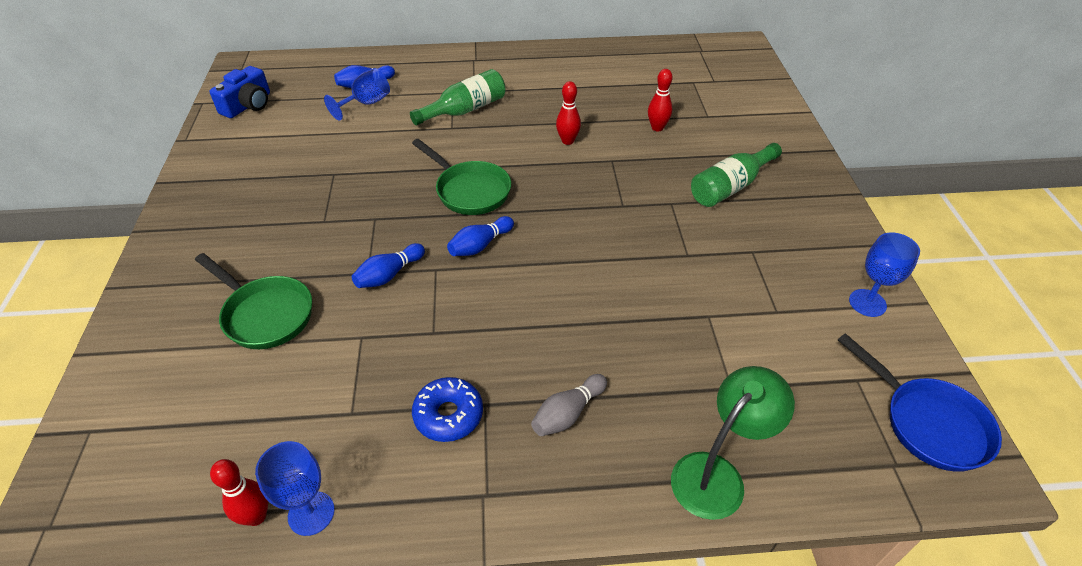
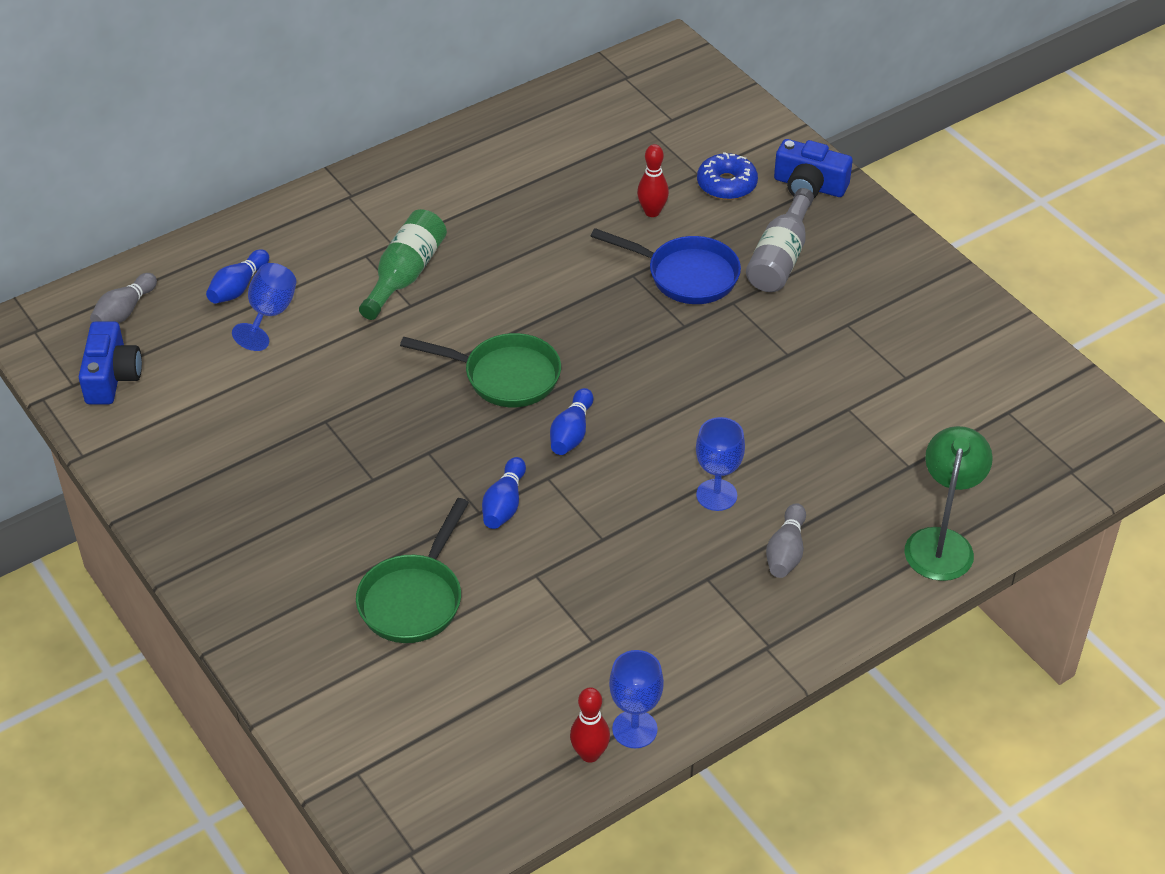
camera: 30 degrees left, 0 degrees up
(265, 314) = (414, 599): green pan -> green pan turned 105 degrees clockwise
(293, 75) = (124, 311): none -> grey bowling pin
(448, 415) = (682, 602): blue donut -> blue donut (726, 184)
(567, 141) = (564, 269): red bowling pin -> none
(730, 187) = (780, 258): green bottle -> grey bottle
(786, 149) = (809, 186): none -> blue camera
(867, 303) = (980, 334): blue goblet -> blue goblet (716, 495)
(928, 423) = (1081, 424): blue pan -> blue pan (686, 275)

